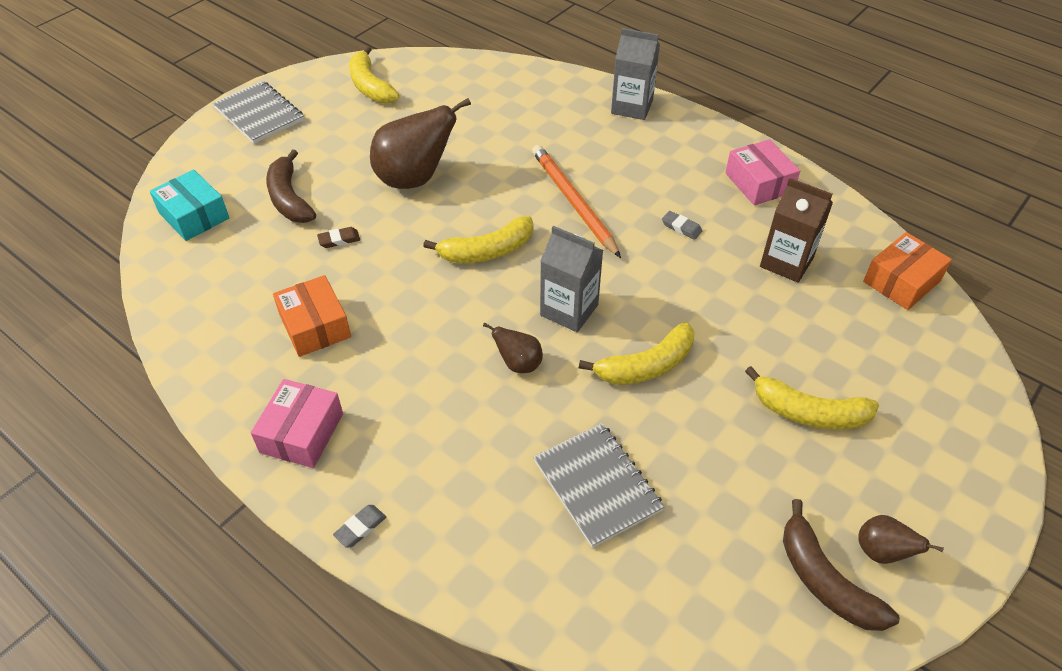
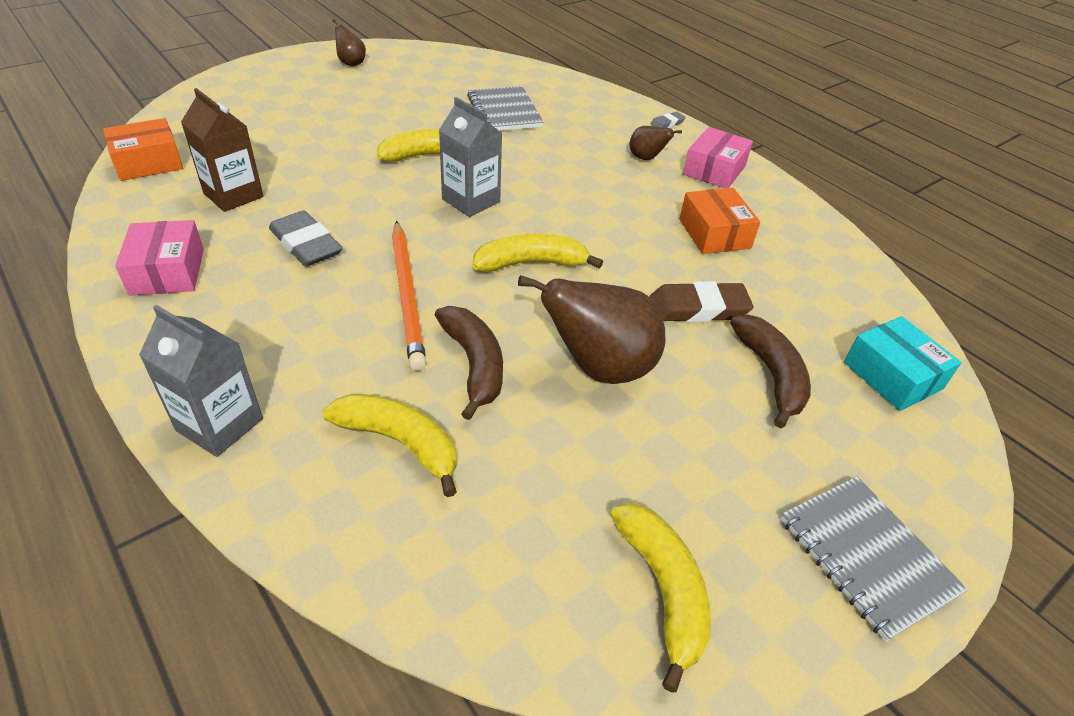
camera: 170 degrees left, 5 degrees down
(339, 240) = (698, 308): brown eraser -> brown eraser, size x1.99
(518, 364) = (533, 175): brown pear -> brown pear (646, 158)
(681, 227) = (306, 244): grey eraser -> grey eraser, size x1.99
(808, 412) = (329, 113): yellow banana -> yellow banana (400, 443)
(825, 580) = (394, 62): brown banana -> brown banana (474, 365)

